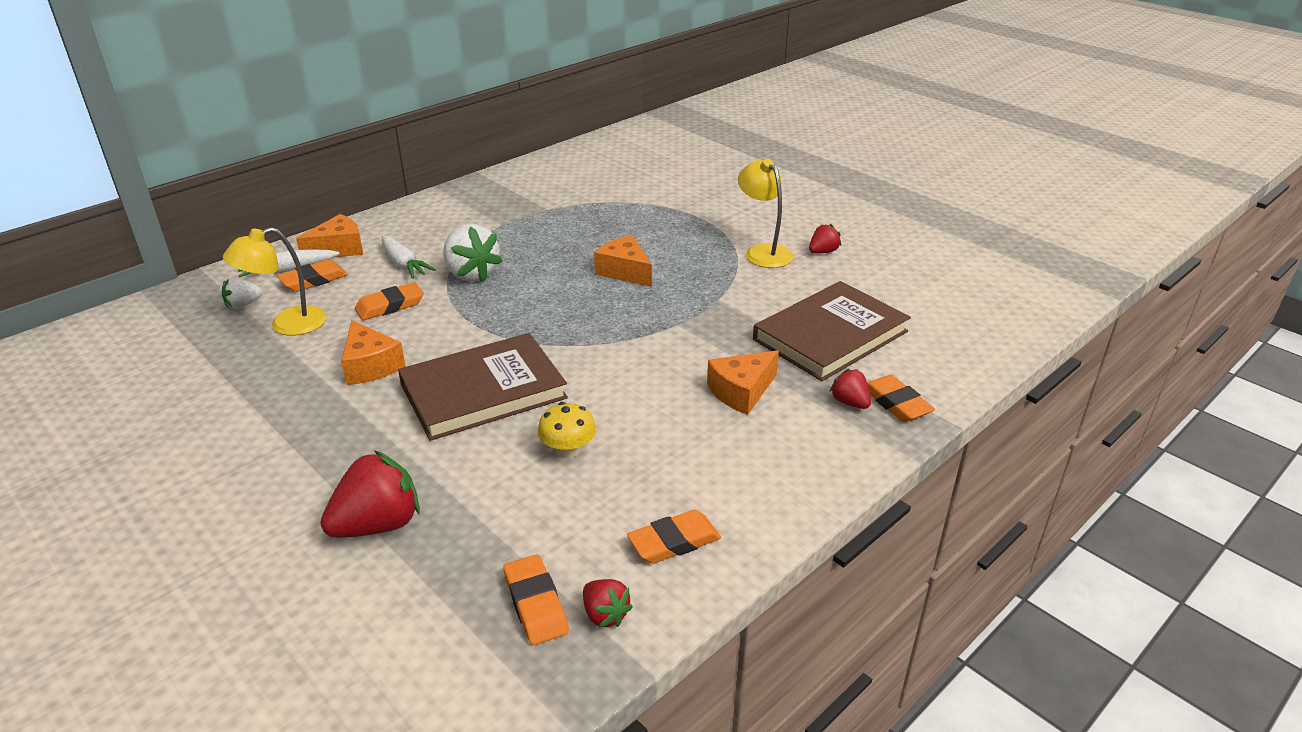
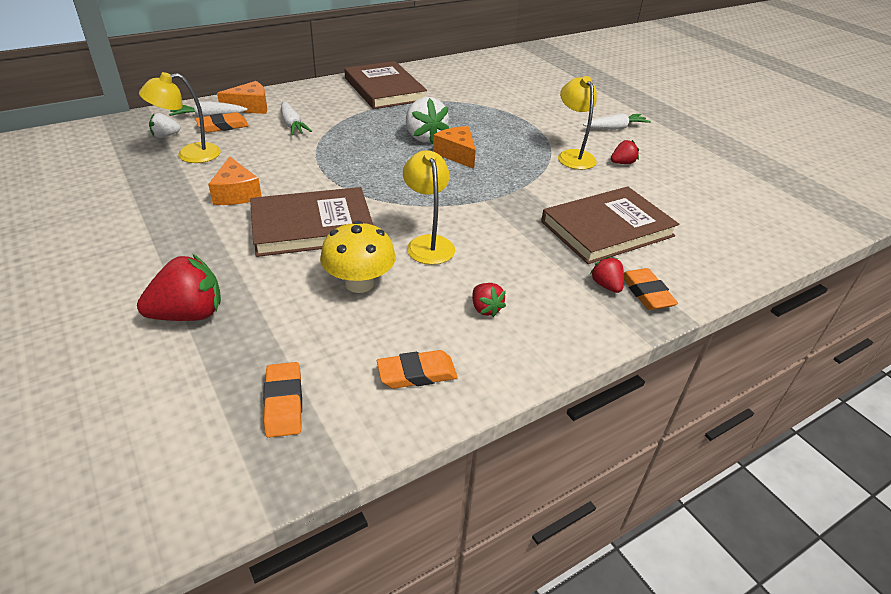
camera: 10 degrees right, 5 degrees up
(390, 306) = (269, 152): orange eraser -> none
(471, 274) = (339, 139): white strawberry -> white strawberry (424, 137)
(502, 199) = (384, 89): none -> brown book
(568, 450) = (359, 283): yellow mushroom -> yellow mushroom, size x1.51
(605, 614) = (336, 424): red strawberry -> red strawberry (485, 309)
(631, 388) = (428, 243): none -> yellow lamp
(741, 392) = (517, 261): orange cheese -> none
(801, 208) = (615, 128): none -> white carrot

